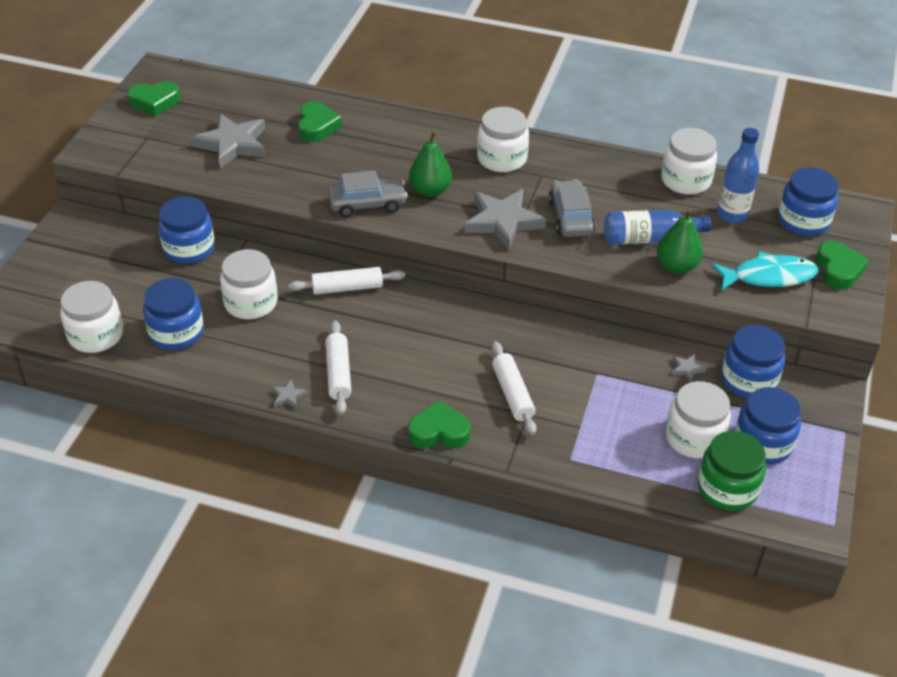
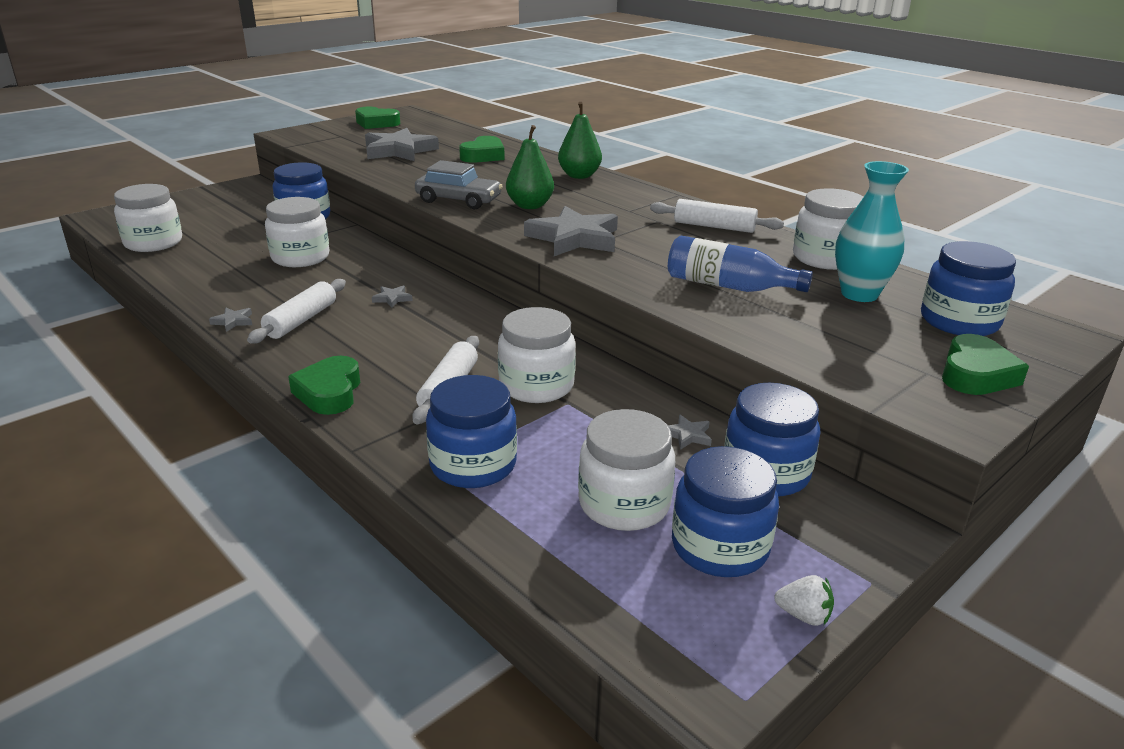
camera: 30 degrees right, 15 degrees down
(176, 332) = (213, 258): blue jar -> blue jar (473, 465)
(347, 288) = (396, 271): white rolling pin -> white rolling pin (714, 226)
(379, 321) = (392, 298): none -> grey star
(439, 431) = (329, 392): green heart -> green heart turned 120 degrees counterclockwise
(502, 159) = (629, 204): white jar -> white jar (536, 386)
(570, 217) = (652, 252): grey car -> none
(676, 266) = (738, 314): green pear -> green pear (579, 176)
(727, 488) = (612, 577): green jar -> none
(732, 215) = (859, 294): blue bottle -> turquoise vase
(768, 276) = (858, 353): turquoise fish -> none
(828, 467) = (803, 615): none -> white strawberry

